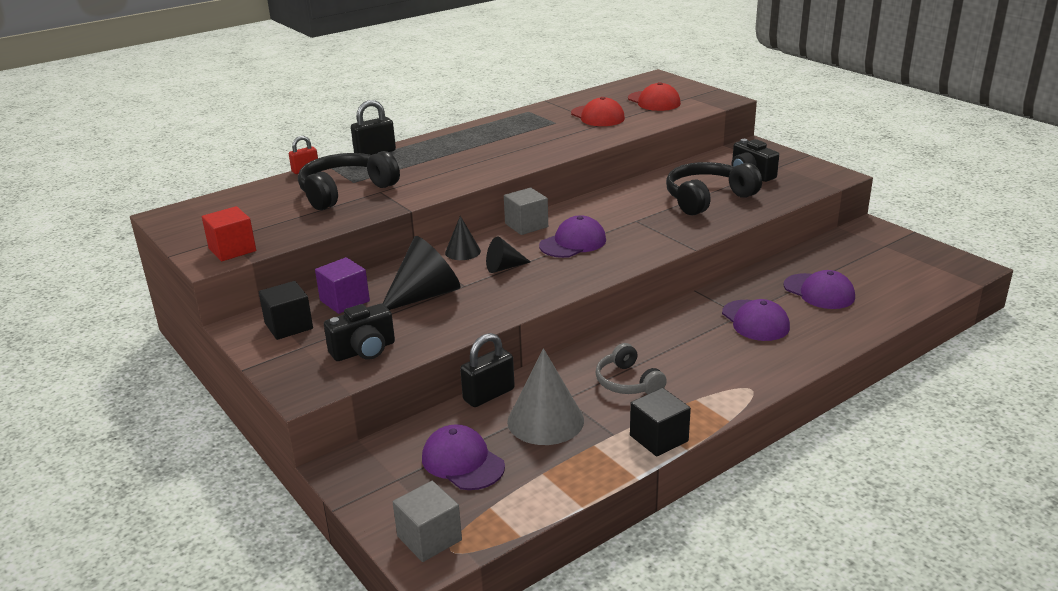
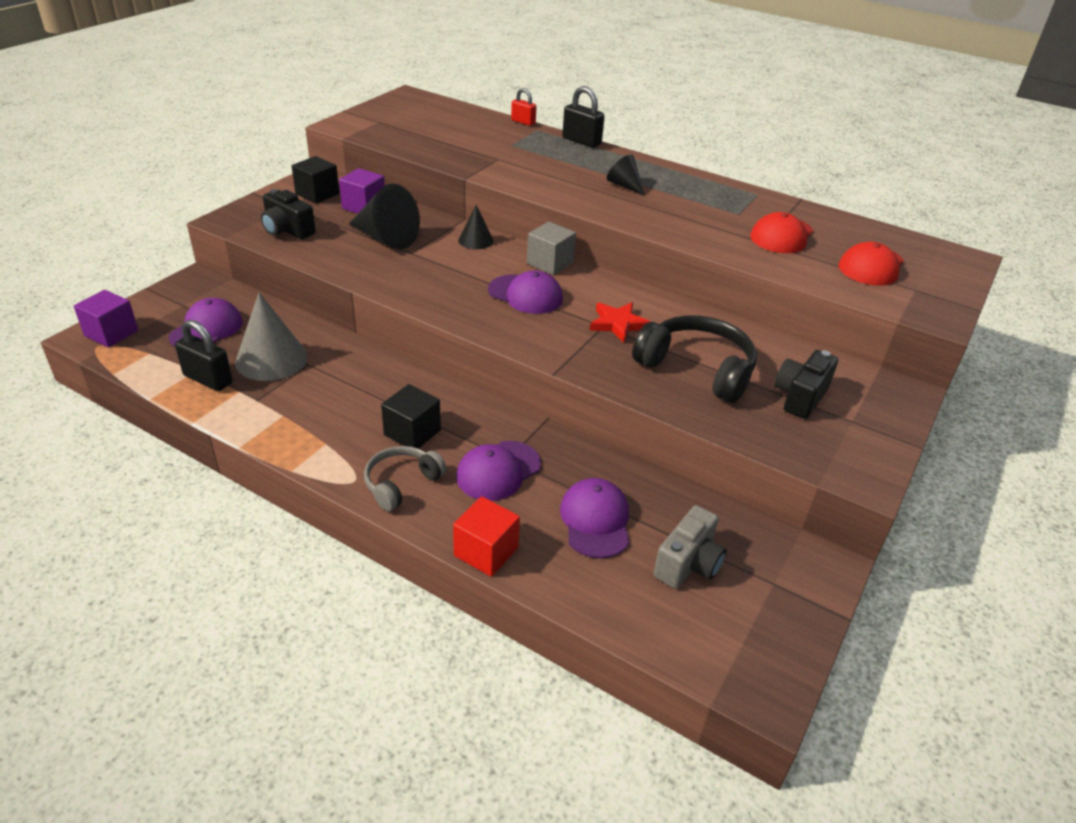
camera: 65 degrees right, 10 degrees up
(232, 250) = (359, 127): red cube -> red cube (486, 551)
(345, 191) = (489, 145): black headphones -> none
(429, 538) = (111, 333): grey cube -> purple cube
(489, 395) = (305, 323): black padlock -> black padlock (208, 379)
(504, 267) = (454, 266): black cone -> black cone (624, 186)
(627, 382) = (344, 396): grey headphones -> grey headphones (401, 483)
(636, 214) = (618, 324): none -> red star
(659, 438) = (253, 427): black cube -> black cube (412, 432)
(819, 292) = (595, 520): purple cap -> purple cap turned 150 degrees clockwise
(866, 268) = (688, 564): none -> grey camera

